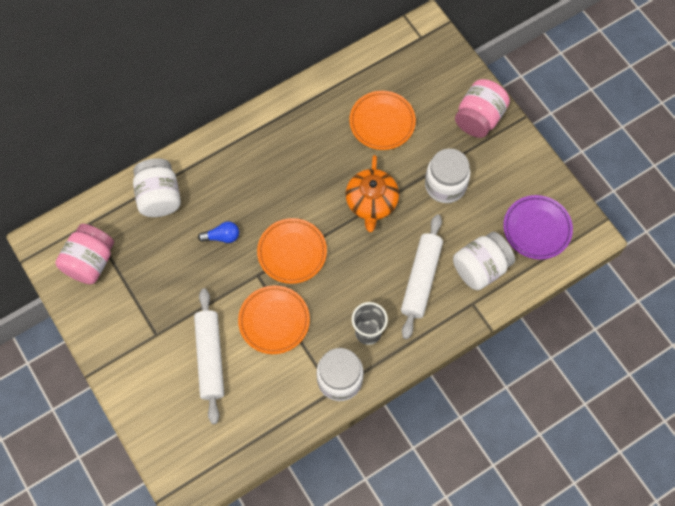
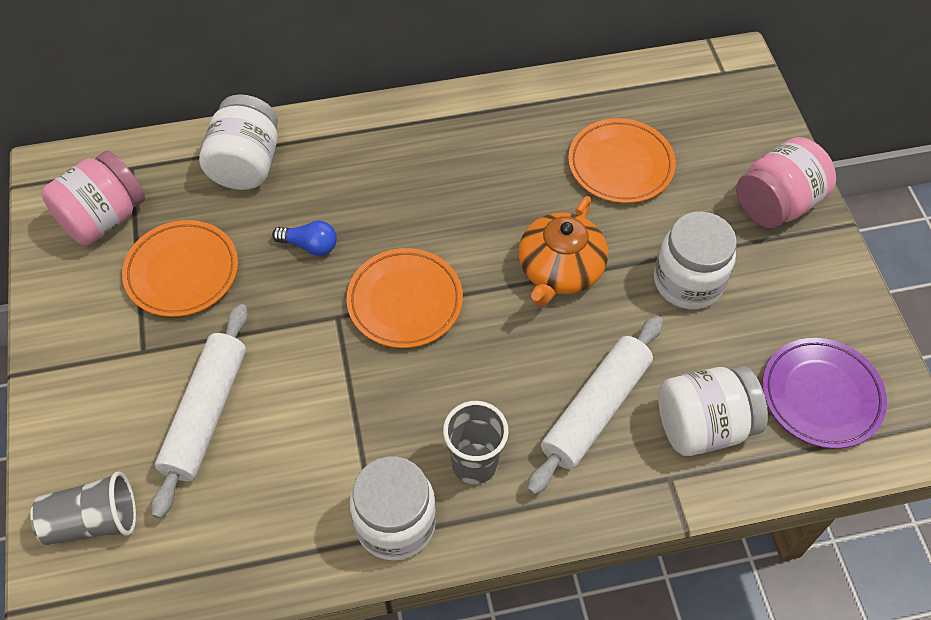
camera: 20 degrees right, 10 degrees down
(177, 438) = (93, 521): none -> grey cup
(274, 321) = (331, 393): orange plate -> orange plate (182, 272)

